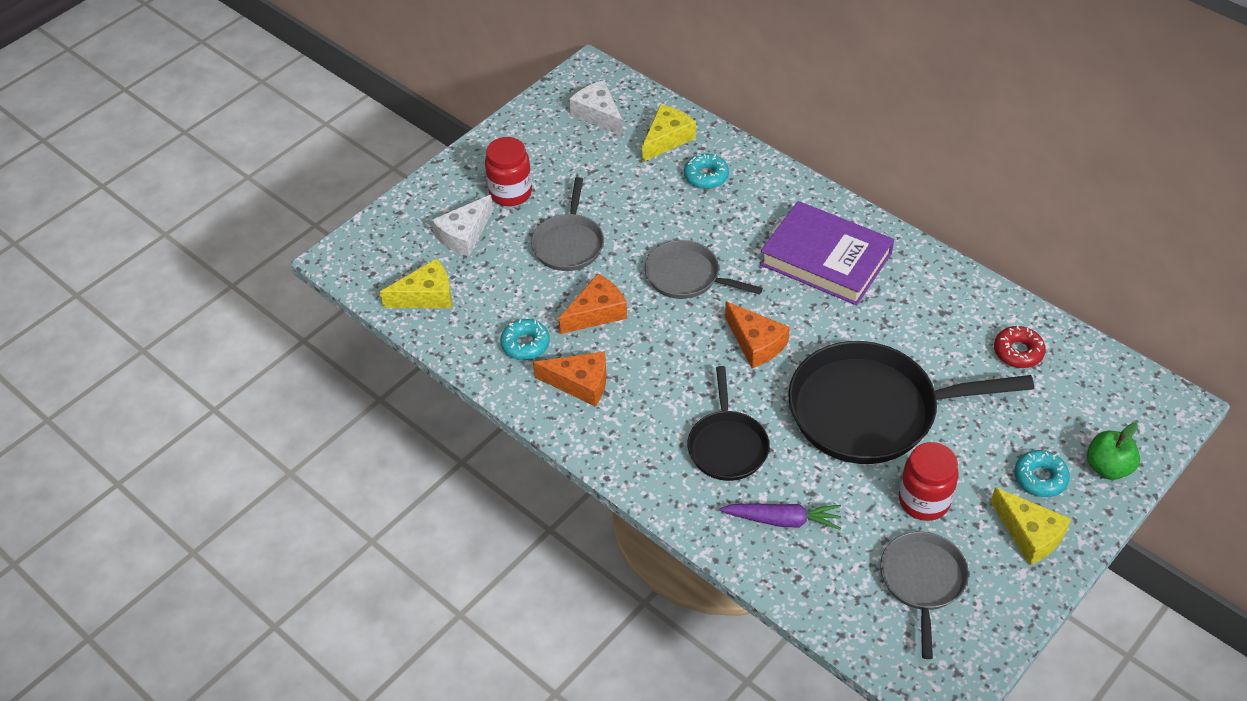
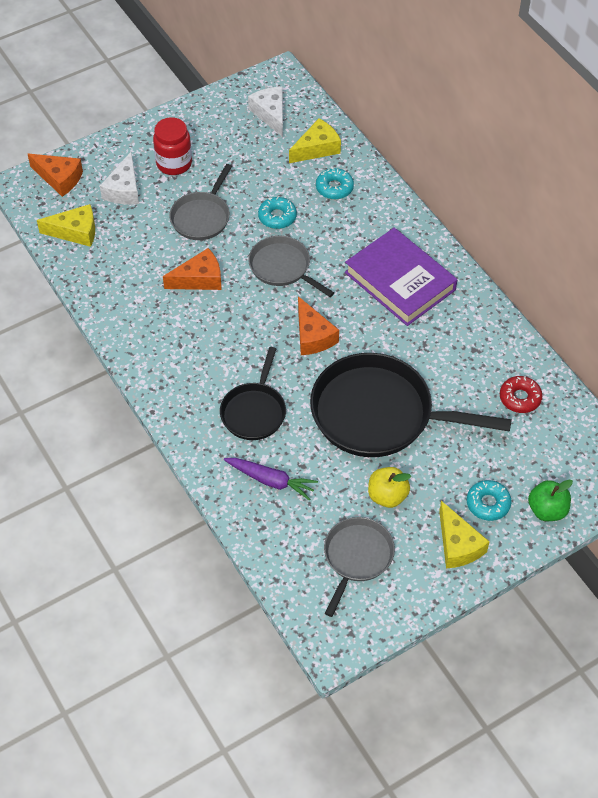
camera: 15 degrees right, 5 degrees up
(464, 235) = (124, 189): white cheese -> white cheese turned 45 degrees counterclockwise
(525, 344) = (134, 290): turquoise donut -> turquoise donut (277, 217)
(580, 383) = (163, 332): orange cheese -> orange cheese (59, 178)
(924, 501) = (387, 496): red jar -> yellow apple

